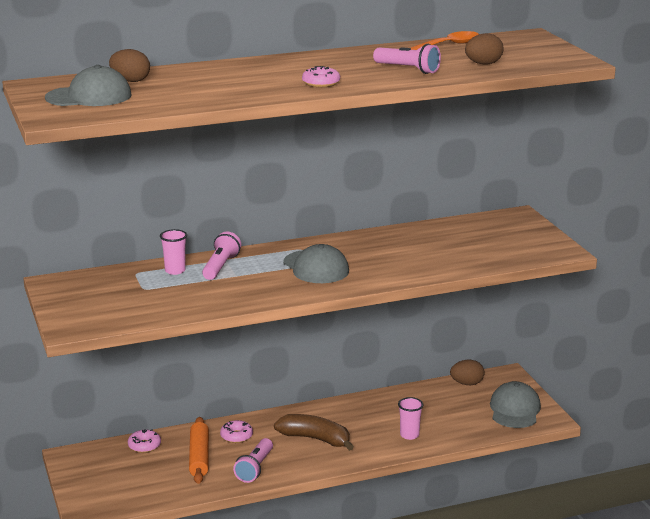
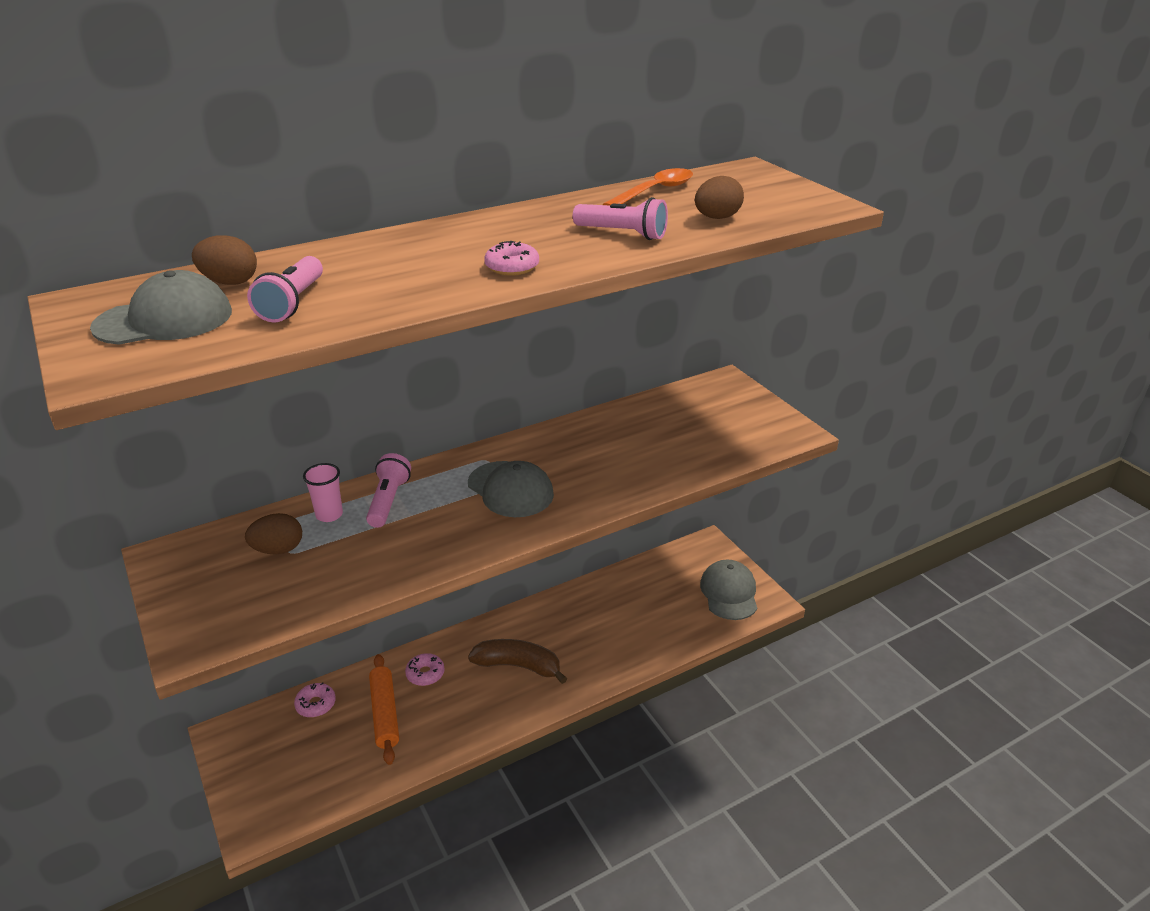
camera: 10 degrees left, 10 degrees up
(255, 468) = (455, 724): pink flashlight -> pink flashlight (293, 303)
(409, 435) = (624, 646): pink cup -> none
(467, 383) = (668, 561): brown egg -> brown egg (278, 550)

